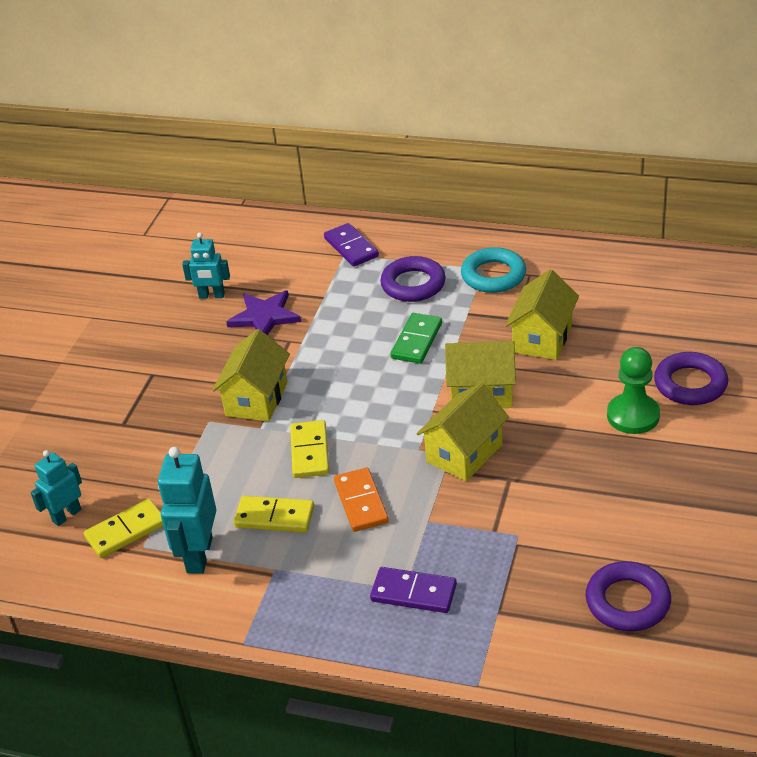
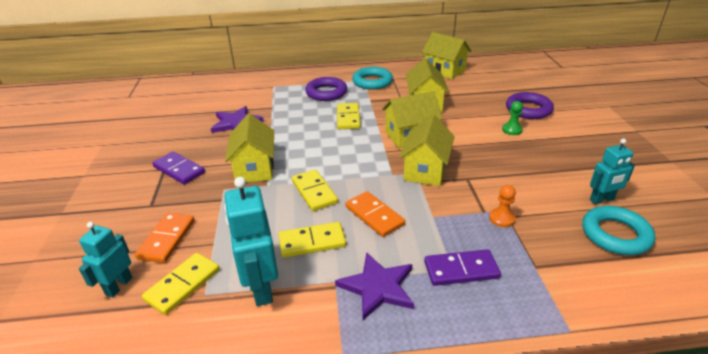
camera: 25 degrees left, 5 degrees down
(126, 473) = (167, 239): none -> orange domino
(211, 296) = (192, 119): turquoise robot -> turquoise robot (602, 200)
(314, 587) = (378, 287): none -> purple star
(351, 247) = (275, 82): purple domino -> purple domino (179, 170)
(417, 341) = (348, 118): green domino -> yellow domino
(507, 545) = (501, 219): none -> orange pawn
(622, 274) = (444, 71): none -> yellow house
(627, 602) = (615, 235): purple ring -> turquoise ring
(633, 415) = (512, 130): green pawn -> green pawn, size x0.57

